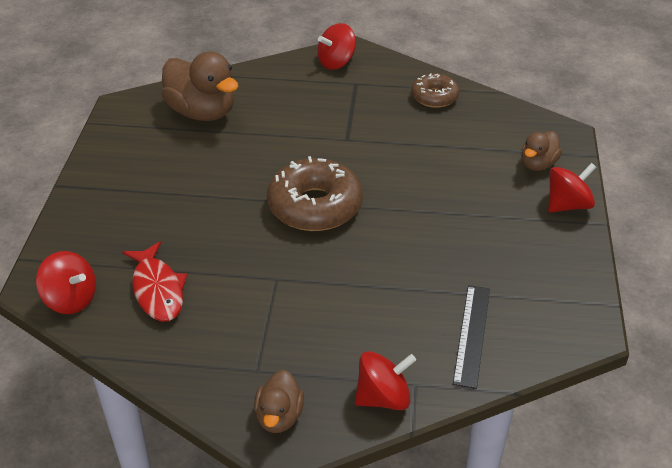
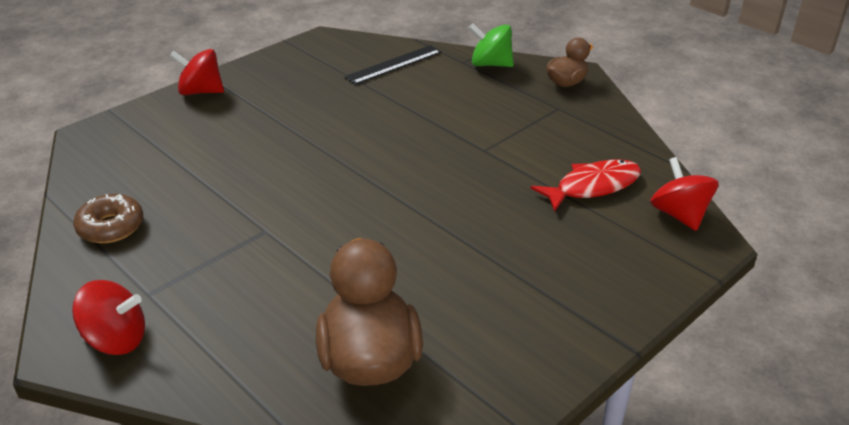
camera: 140 degrees left, 5 degrees down
(157, 290) = (593, 186): red fish -> red fish turned 45 degrees clockwise
(315, 206) = (385, 185): brown donut -> none
(383, 397) = (490, 64): red spinning top -> green spinning top
(538, 164) = (160, 124): brown duck -> none

